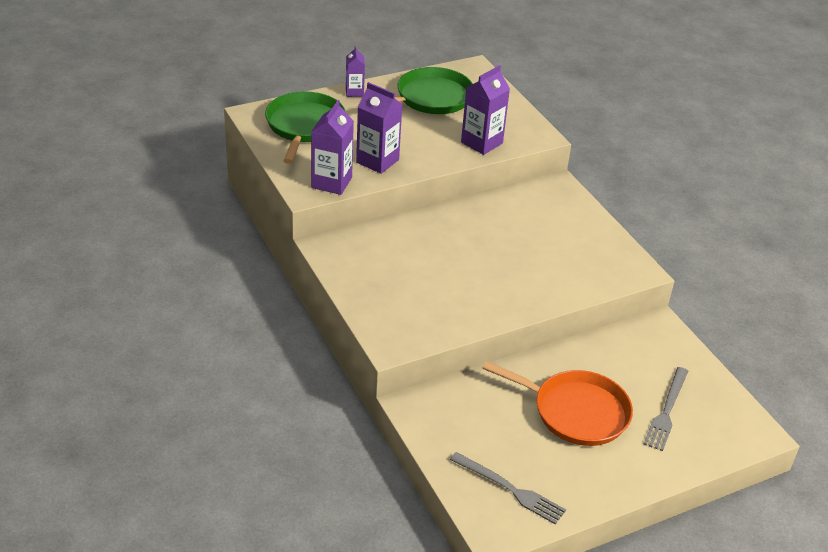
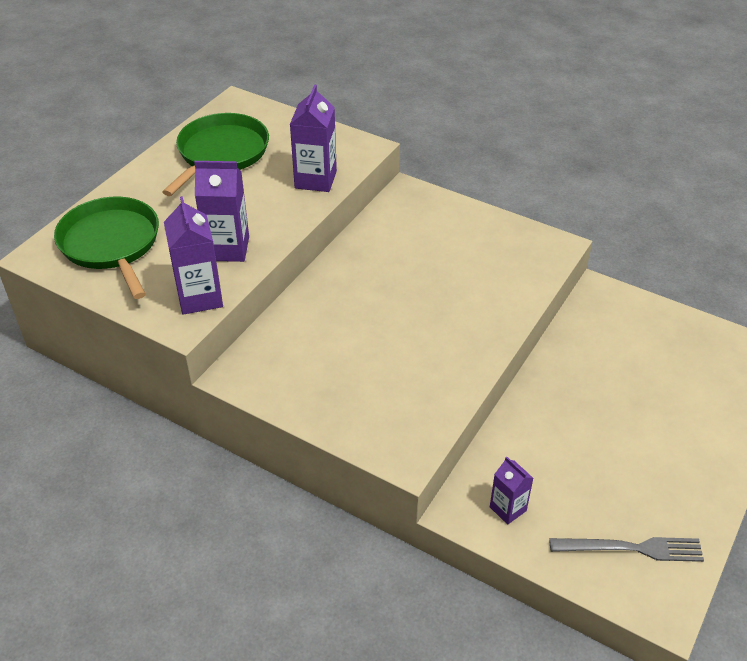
camera: 30 degrees left, 5 degrees up
(354, 92) = (134, 180): purple carton -> purple carton (508, 509)
(576, 412) = (611, 424): orange pan -> none
(667, 411) = (682, 377): grey fork -> none

